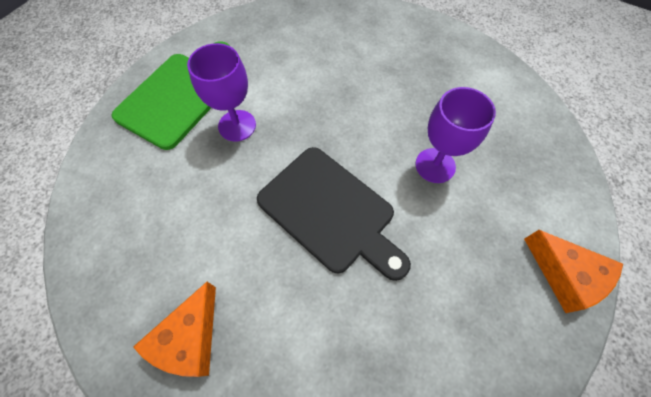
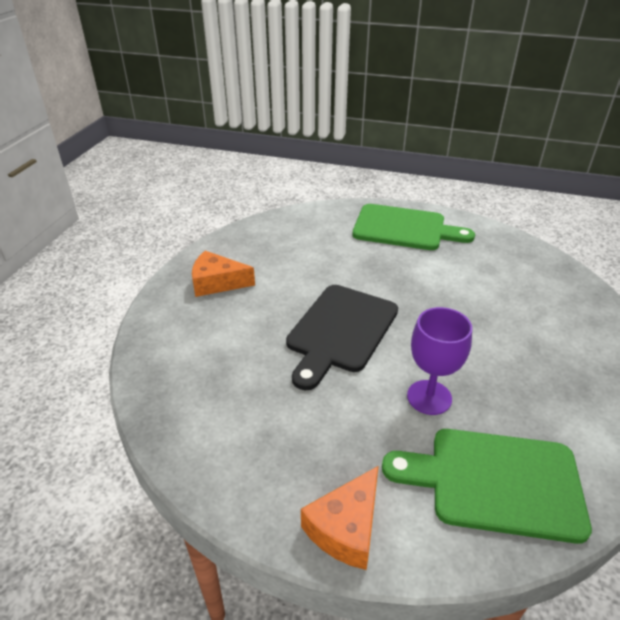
camera: 75 degrees right, 25 degrees down
(237, 125) = (395, 263): purple goblet -> none
(524, 153) = (496, 482): none -> green cutting board

